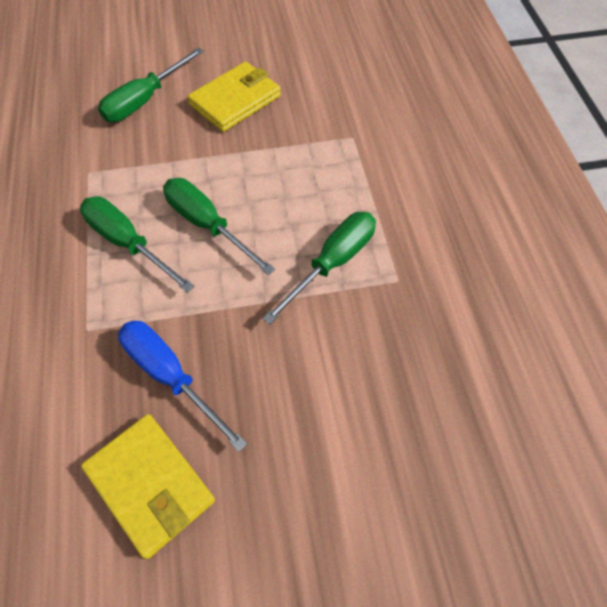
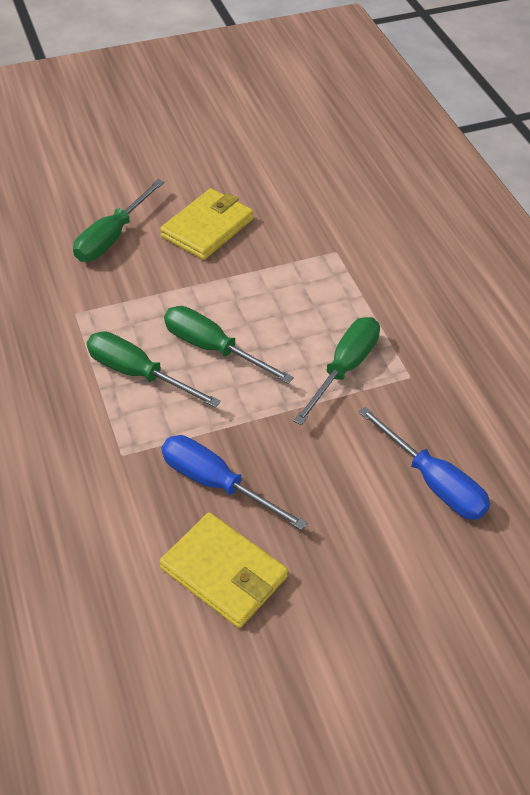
camera: 10 degrees left, 10 degrees down
(398, 408) = (433, 482): none -> blue screwdriver

